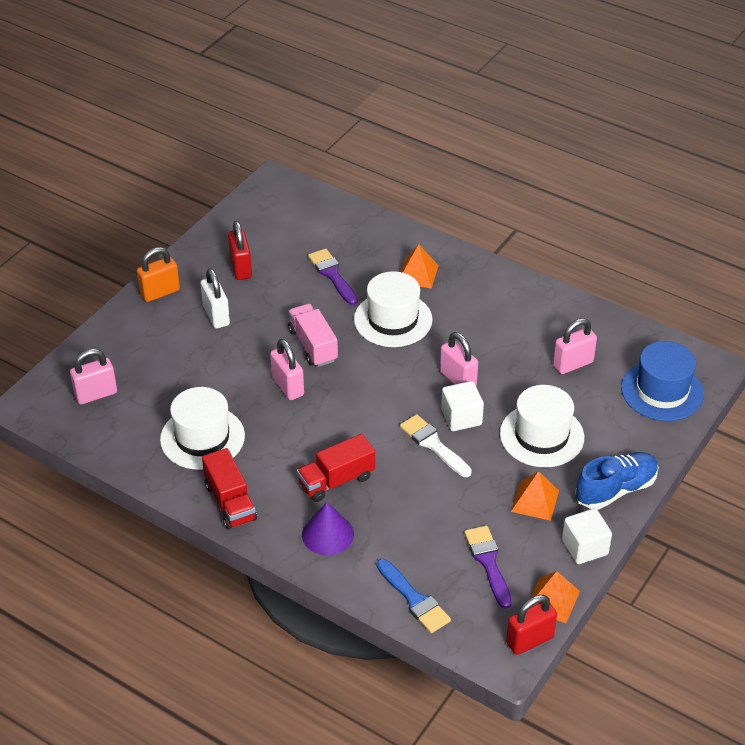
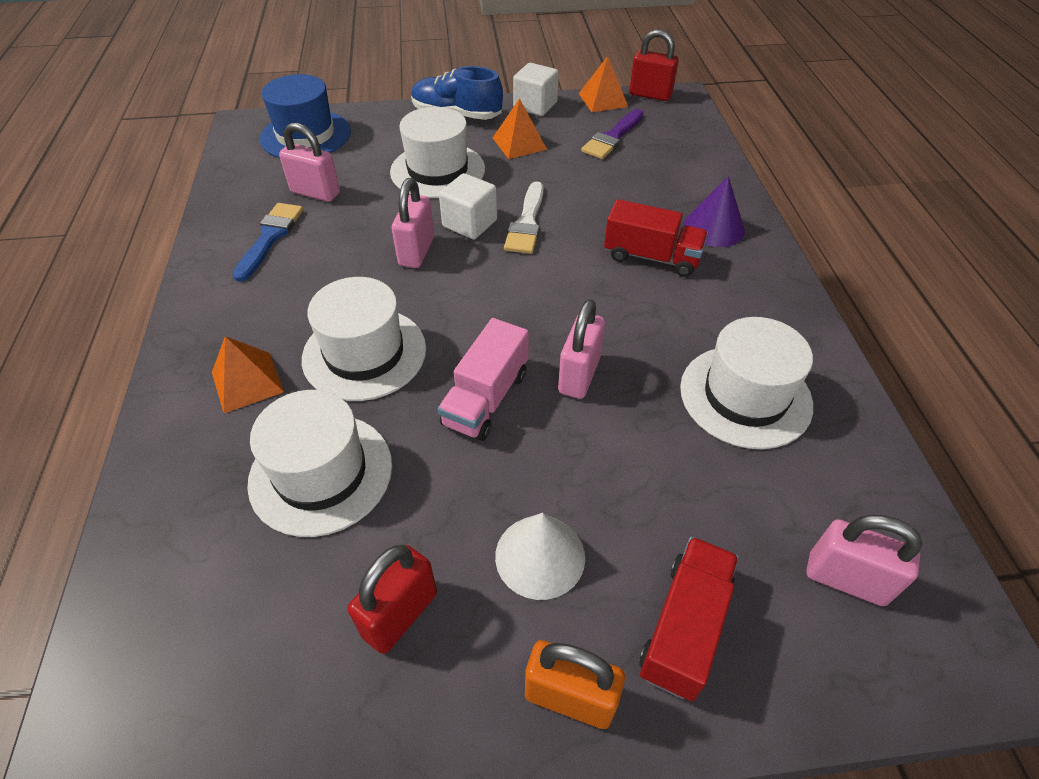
camera: 130 degrees left, 5 degrees up
(216, 316) = (540, 556): white padlock -> white cone
(230, 502) = (781, 311): red truck -> red truck (684, 627)
(332, 275) = (321, 473): purple brush -> white hat
(414, 599) = (698, 153): blue brush -> blue brush (270, 237)

